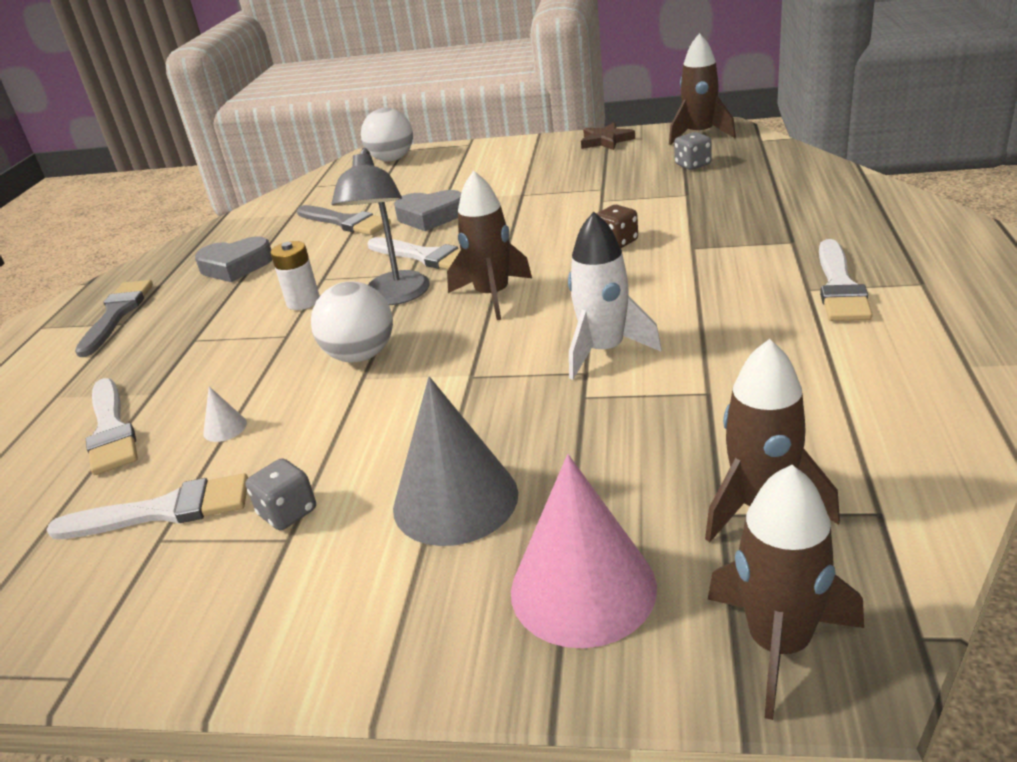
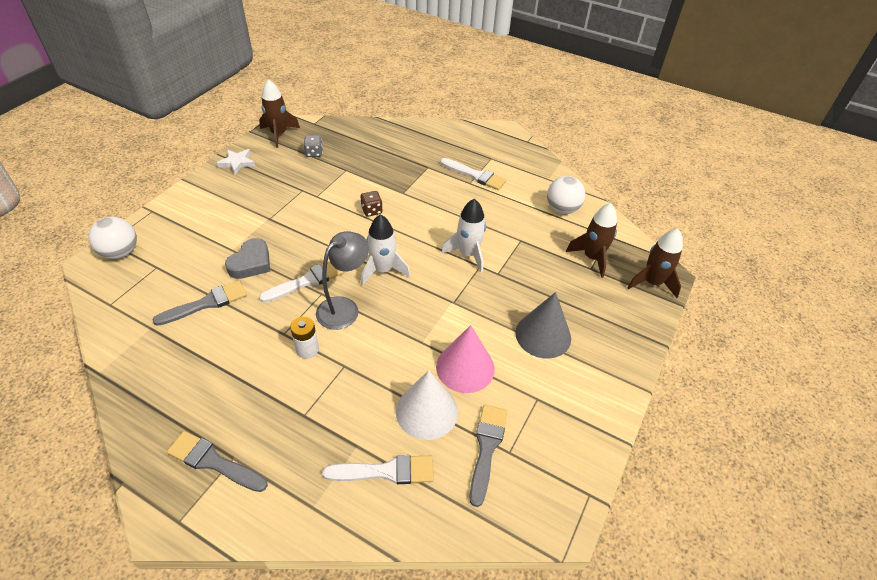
camera: 75 degrees left, 15 degrees up
(164, 511) = (487, 448): white brush -> grey brush
(225, 428) = (426, 411): white cone -> white cone, size x2.47
(236, 266) = (209, 376): grey heart -> none
(288, 512) = (518, 395): grey dice -> none
(361, 356) = (398, 337): white ball -> white ball (562, 209)
(394, 297) = (344, 307): grey lamp -> grey lamp turned 75 degrees counterclockwise
(493, 296) = (383, 270): brown rocket -> white rocket
(583, 588) = (610, 316): pink cone -> pink cone (465, 367)
(606, 141) = (237, 163): brown star -> white star

